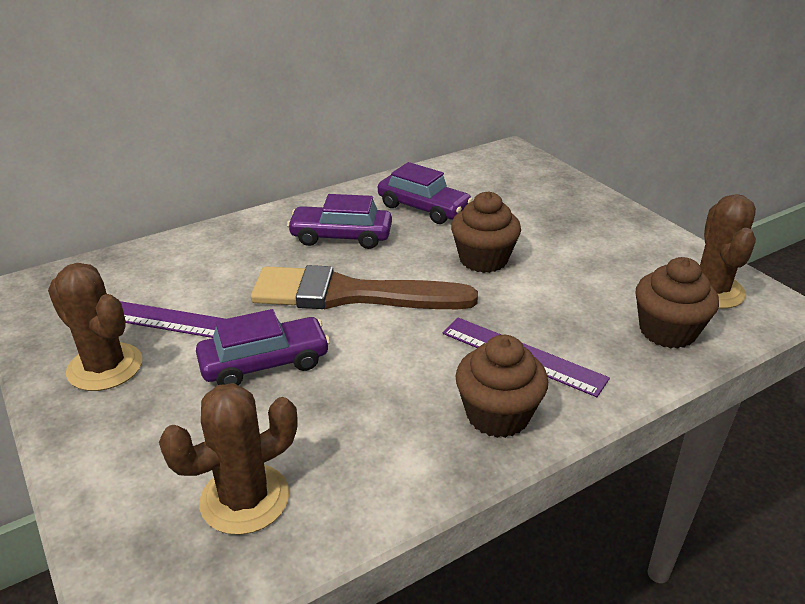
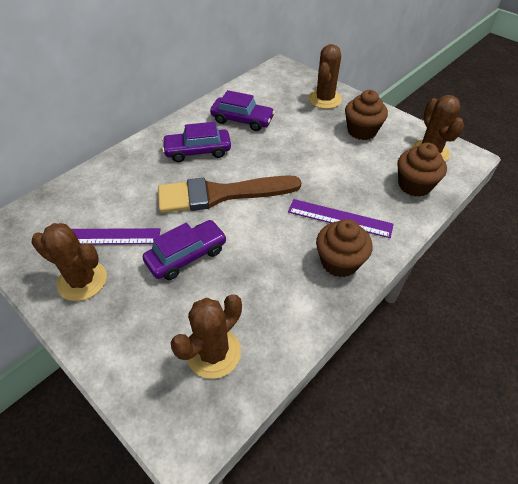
camera: 15 degrees left, 15 degrees up
(483, 259) = (293, 153): brown cupcake -> brown cupcake (362, 131)
(561, 199) = (324, 99): none -> brown cactus

